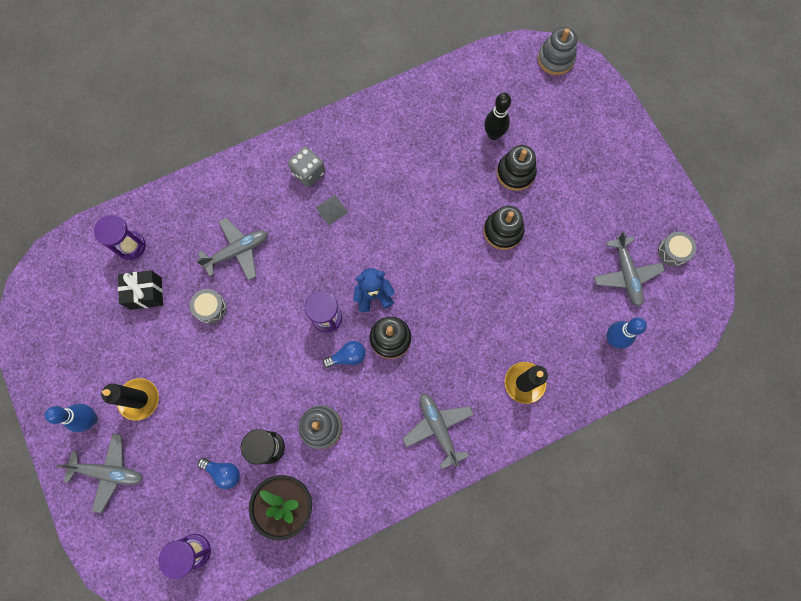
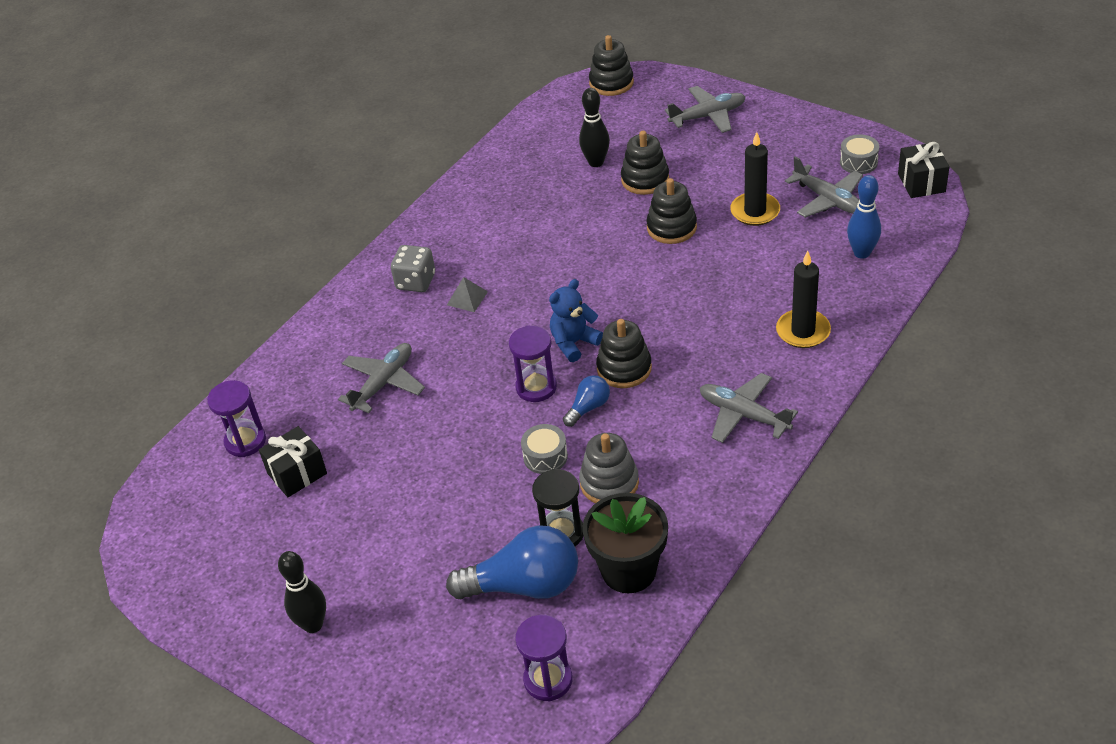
camera: 25 degrees left, 30 degrees down
(91, 419) = (313, 625): blue bowling pin -> black bowling pin
(109, 472) = (376, 663): grey plane -> grey plane (708, 116)
(139, 399) = (363, 573): black candle -> black candle (755, 211)
(210, 308) = (389, 447): grey drum -> grey drum (545, 456)
(223, 472) = (524, 585): blue light bulb -> blue light bulb, size x1.99
(555, 59) = (611, 83): grey stacking toy -> black stacking toy
(702, 300) = (921, 183): none -> black gift

